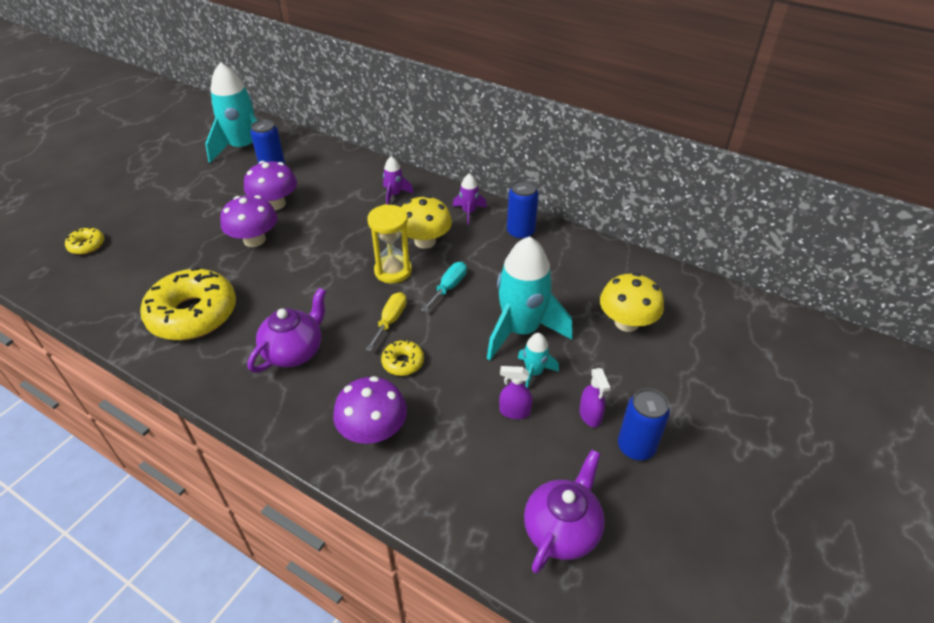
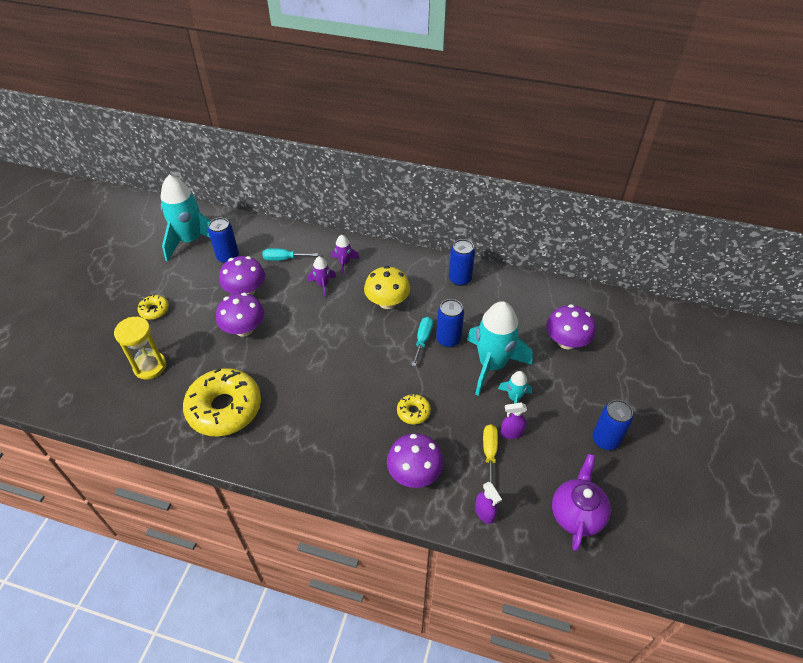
camera: 15 degrees left, 5 degrees up
(87, 245) = (96, 364): yellow donut -> yellow donut (154, 310)
(294, 351) = (324, 422): purple teapot -> none
(331, 180) = (284, 259): none -> turquoise screwdriver
(390, 321) = (389, 379): yellow screwdriver -> yellow screwdriver (489, 452)
(393, 271) = (372, 334): yellow hourglass -> yellow hourglass (150, 366)
(469, 212) = (412, 268): purple rocket -> purple rocket (323, 284)
(479, 292) = (448, 339): none -> blue can
(590, 415) = (566, 423): purple spray bottle -> purple spray bottle (485, 513)
(626, 322) = (566, 341): yellow mushroom -> purple mushroom

